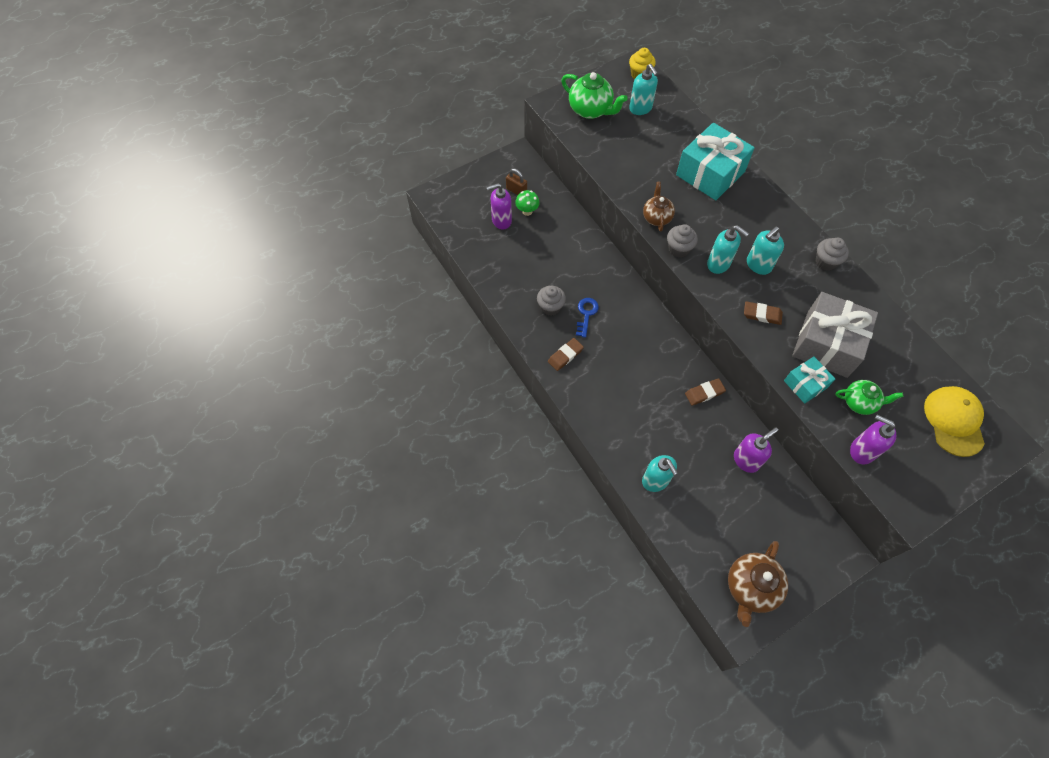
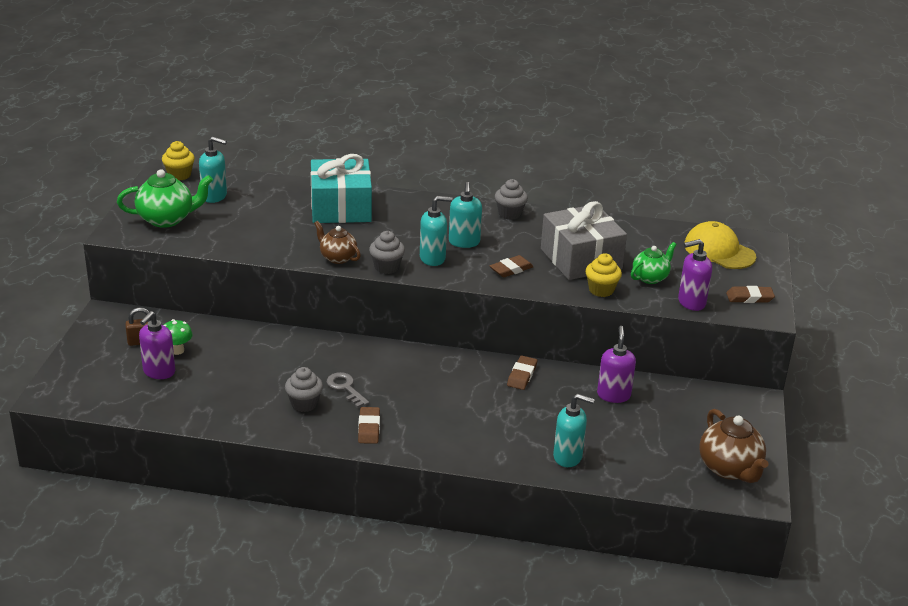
camera: 50 degrees left, 30 degrees down
(586, 314) = (345, 388): blue key -> grey key
(805, 384) = (601, 290): turquoise gift -> yellow cupcake
(918, 485) = (749, 297): none -> brown eraser

